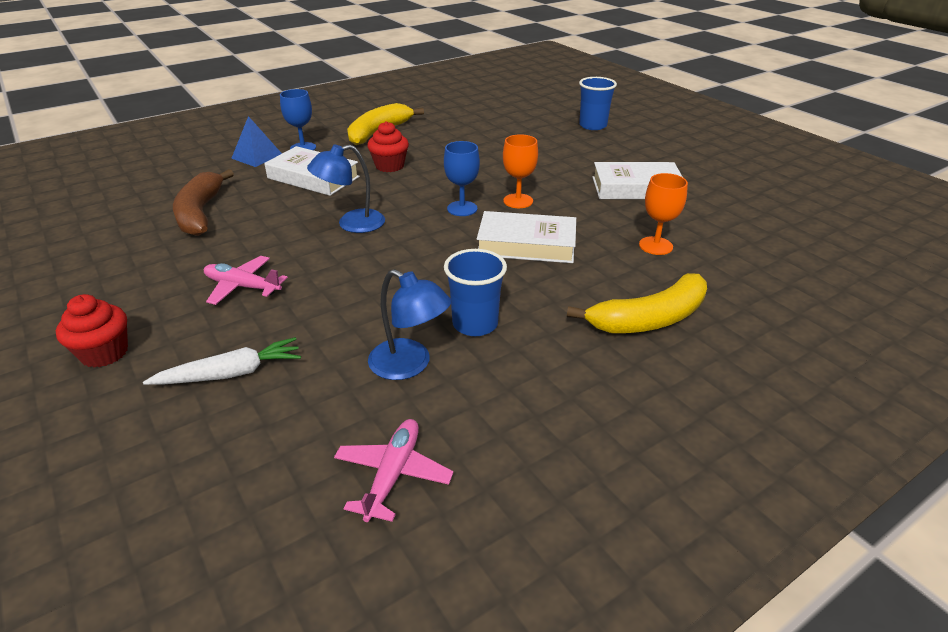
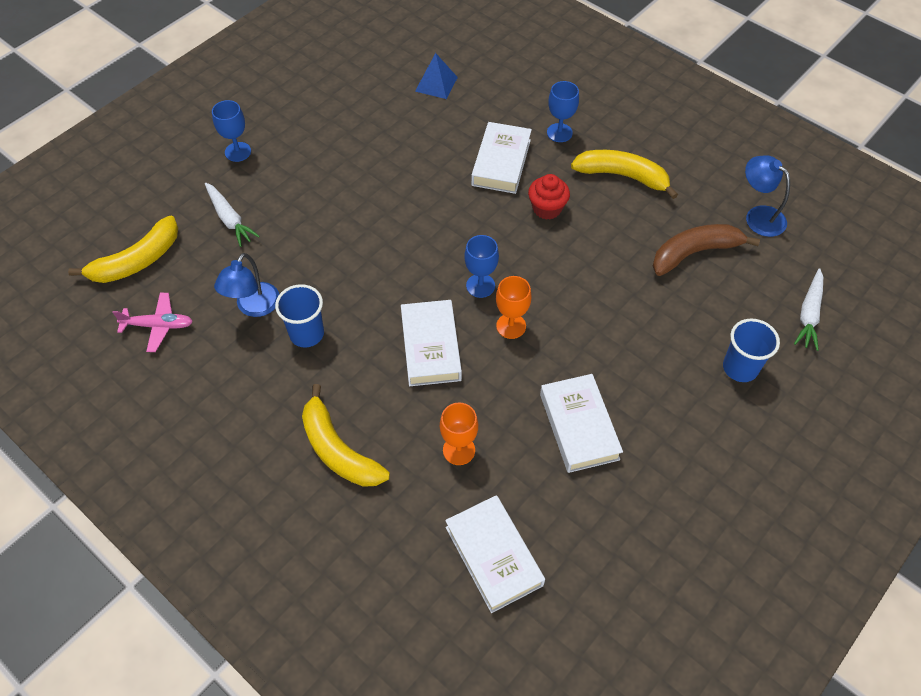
camera: 75 degrees right, 20 degrees up
(104, 353) = (238, 152): red cupcake -> blue goblet
(200, 213) = (414, 118): brown banana -> brown banana (694, 253)
(235, 495) = (137, 261): none -> yellow banana
(242, 287) = (321, 185): pink plane -> none
(257, 156) = (528, 108): blue pyramid -> blue pyramid (436, 84)
(352, 224) = (427, 217): blue lamp -> blue lamp (758, 216)
(553, 100) = (809, 314): none -> white carrot
(771, 244) = (494, 556): none -> white book

